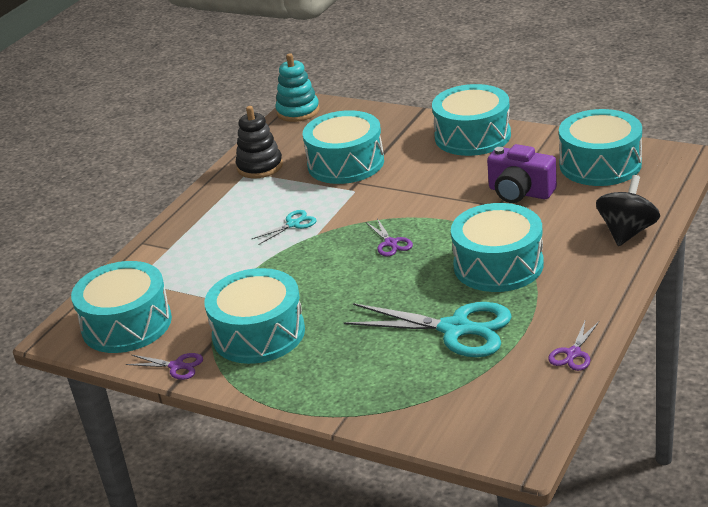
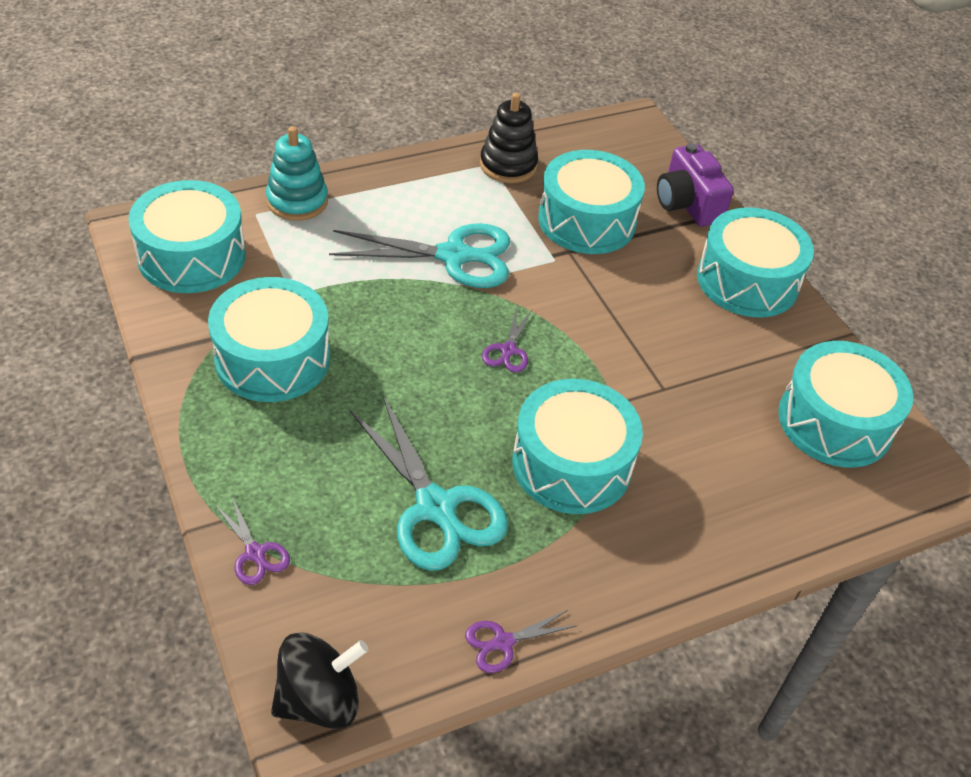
camera: 30 degrees right, 15 degrees up
(176, 366) = (170, 336): purple scissors -> purple scissors (255, 553)
(293, 224) = (453, 256): turquoise scissors -> turquoise scissors, size x2.13
(298, 111) = (620, 125): turquoise stacking toy -> turquoise stacking toy (297, 201)
(520, 192) = (706, 390): purple camera -> purple camera (687, 204)
(627, 232) = (752, 535): black spinning top -> black spinning top (319, 699)

